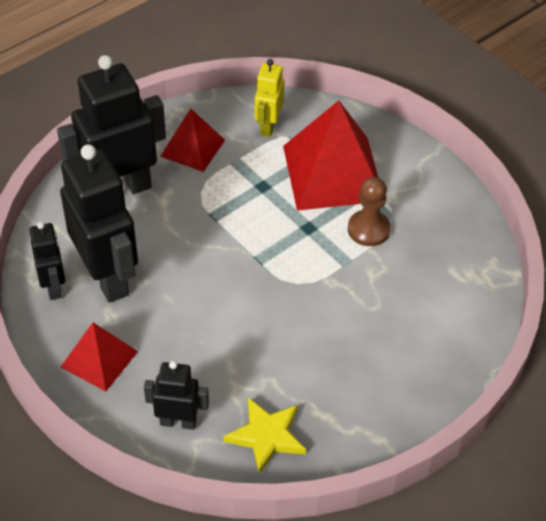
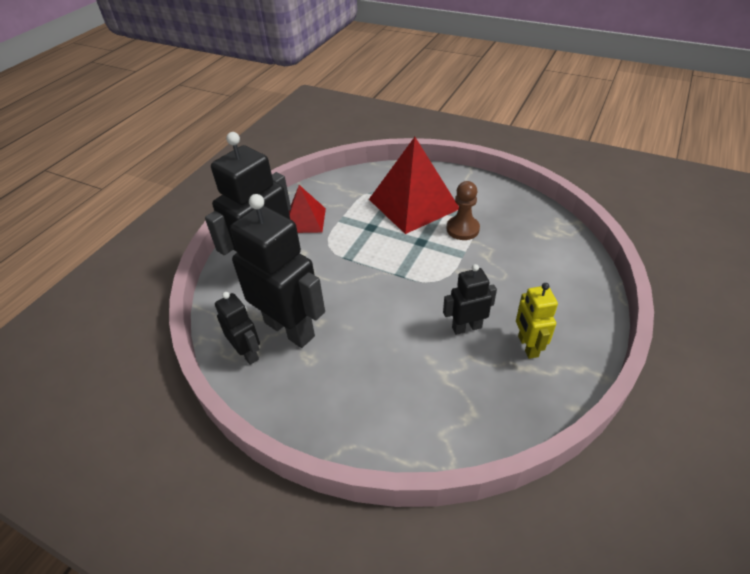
camera: 20 degrees left, 5 degrees down
(99, 359) = (318, 397): red pyramid -> none
(178, 422) = (416, 422): black robot -> black robot (466, 327)
(266, 436) = (496, 403): yellow star -> none
(268, 126) = (350, 191): yellow robot -> yellow robot (527, 346)

